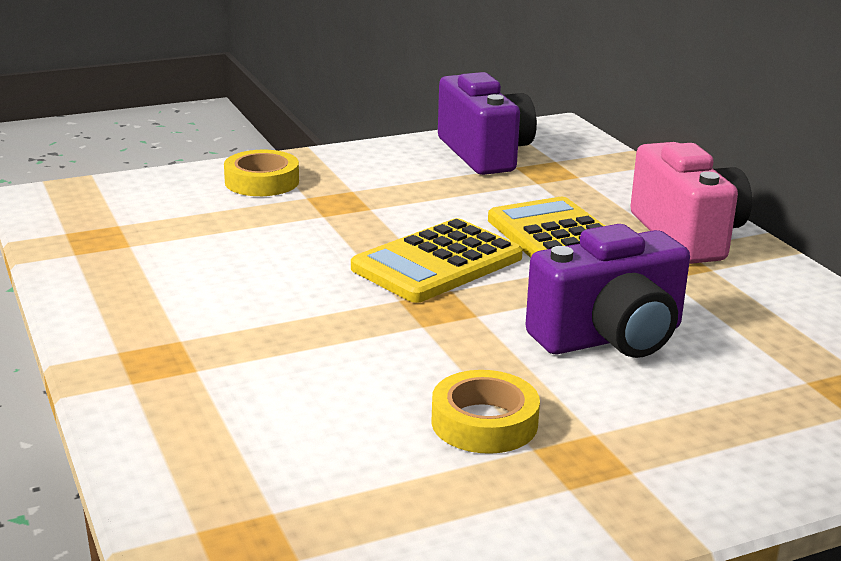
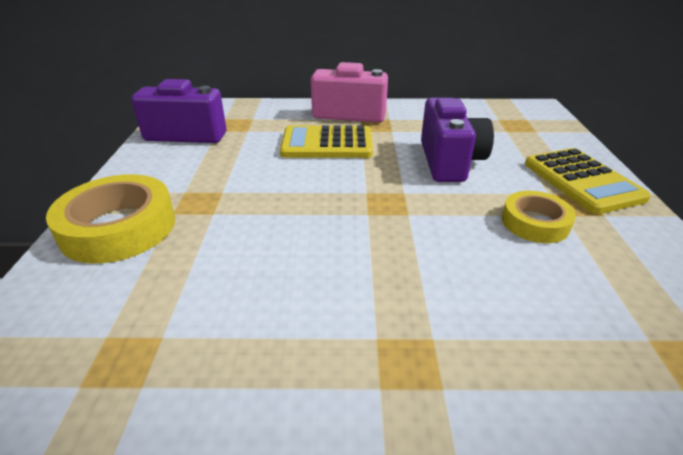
camera: 65 degrees left, 10 degrees up
(262, 182) = (118, 227): yellow tape -> yellow tape, size x1.65
(437, 263) = (327, 188): yellow calculator -> yellow calculator (582, 181)

